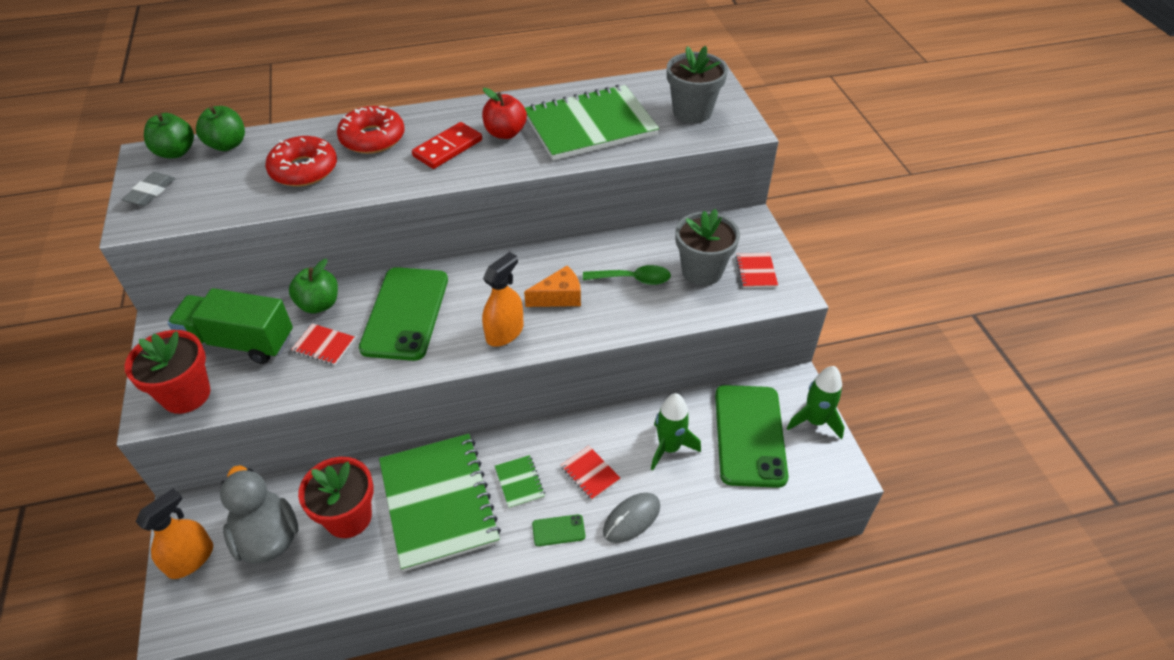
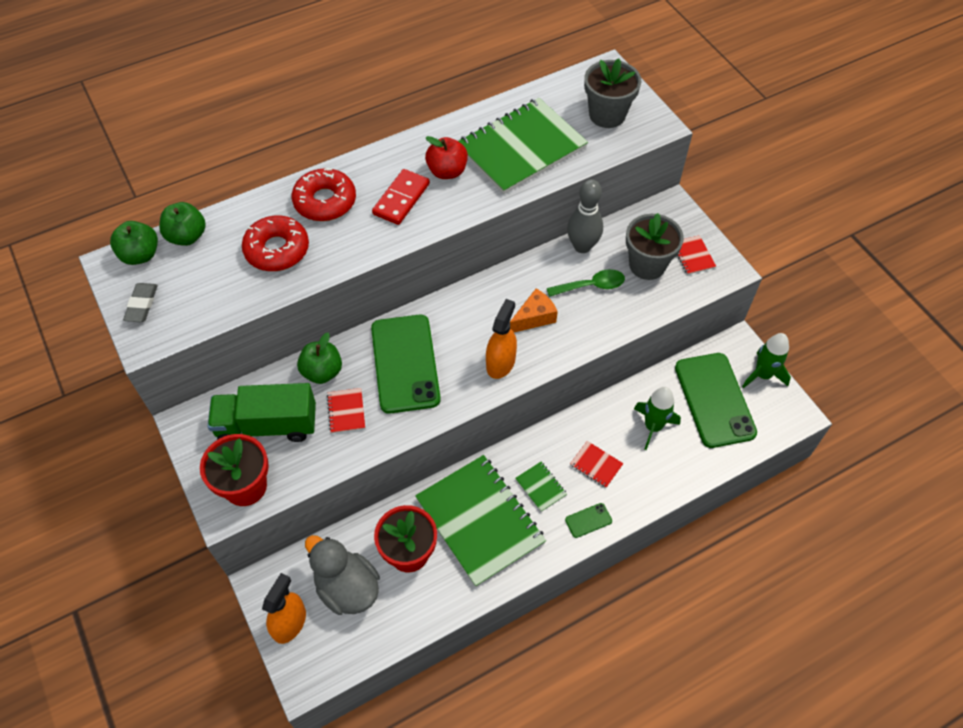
camera: 15 degrees left, 10 degrees up
(323, 345) = (346, 411): red notebook -> red notebook turned 75 degrees clockwise
(631, 519) = (643, 496): grey mouse -> none
(638, 241) = (582, 246): none -> grey bowling pin

